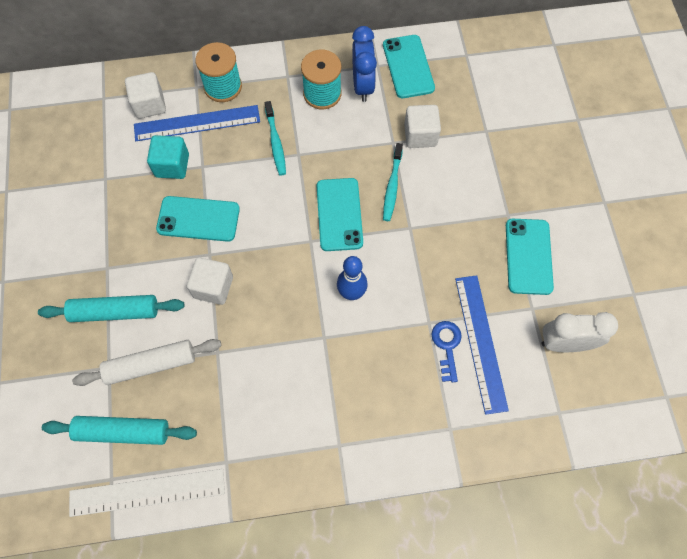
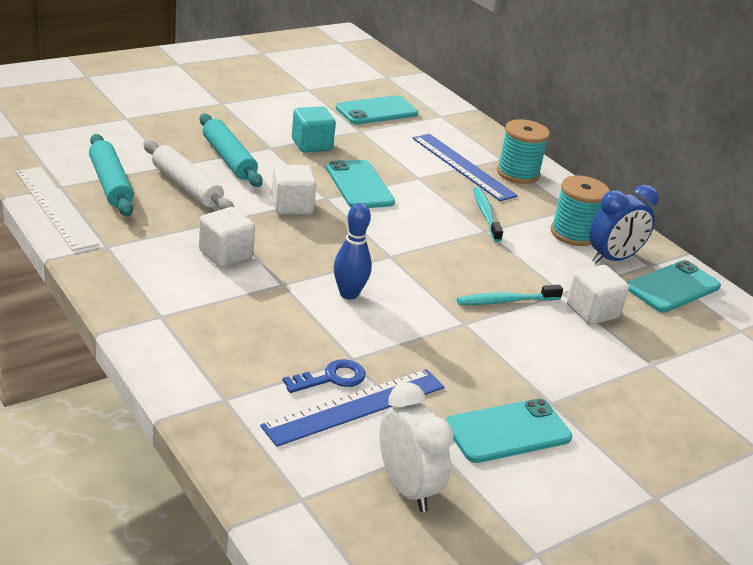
camera: 60 degrees right, 35 degrees down
(149, 104) = (457, 139): white cube -> white cube (225, 254)
(172, 165) = (404, 161): turquoise cube -> turquoise cube (311, 144)
(275, 142) = (486, 214): turquoise toothbrush -> turquoise toothbrush turned 120 degrees clockwise
(339, 214) = (437, 269): turquoise phone -> turquoise phone (376, 111)

